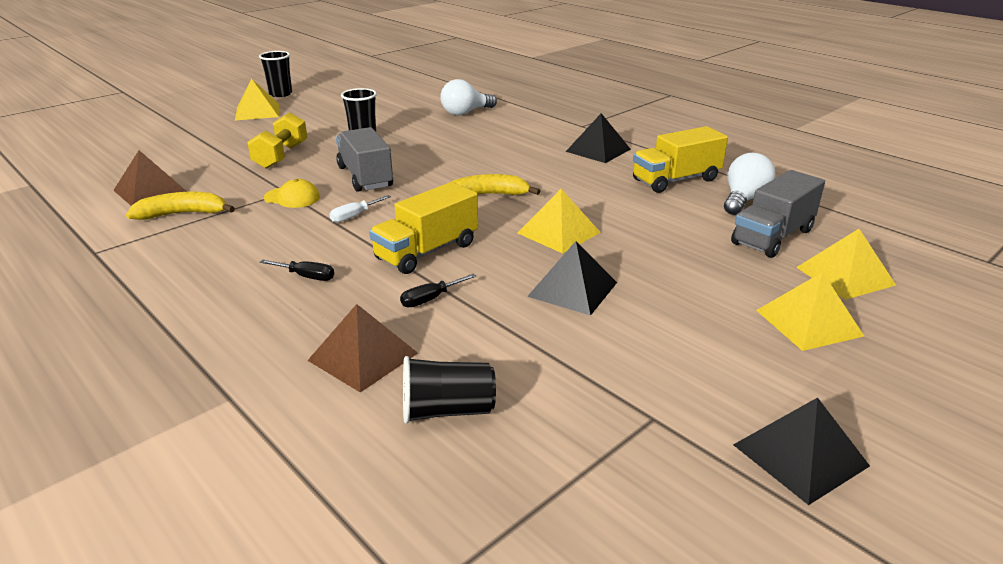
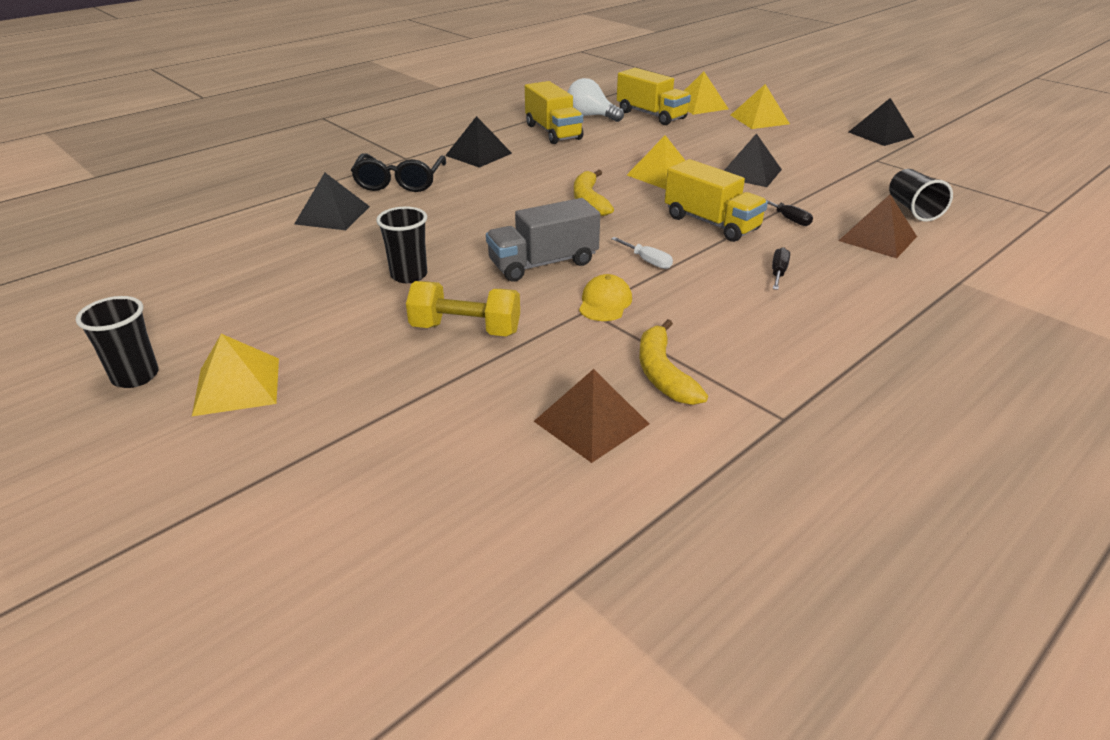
camera: 90 degrees left, 5 degrees up
(465, 113) = (332, 215): white light bulb -> black pyramid
(528, 127) = (399, 182): none -> black glasses
(772, 237) = (651, 115): grey truck -> yellow truck

